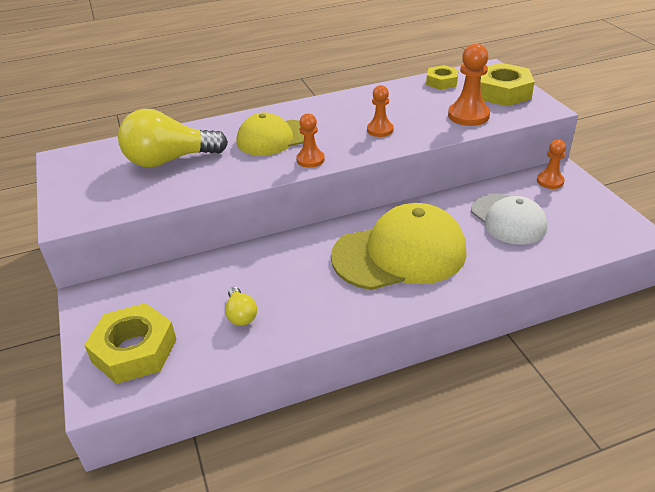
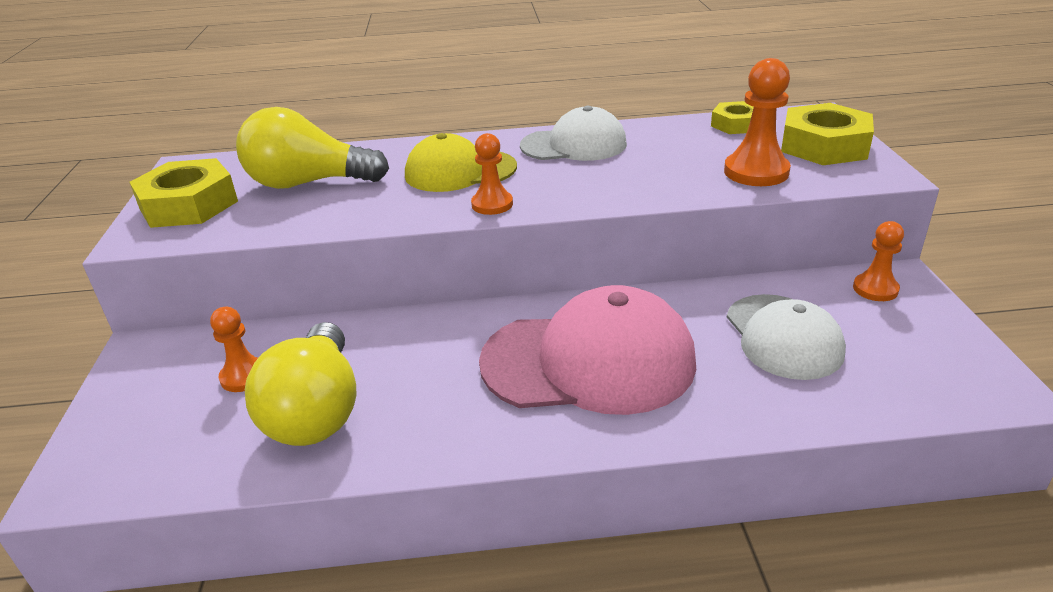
camera: 15 degrees right, 5 degrees down
(134, 350) = (150, 433): yellow nut -> yellow nut (189, 205)
(241, 315) = (316, 410): yellow light bulb -> yellow light bulb, size x2.12
(342, 109) = (574, 145): none -> white cap
(380, 130) = (612, 177): orange pawn -> orange pawn (244, 376)
(400, 254) = (589, 361): yellow cap -> pink cap

